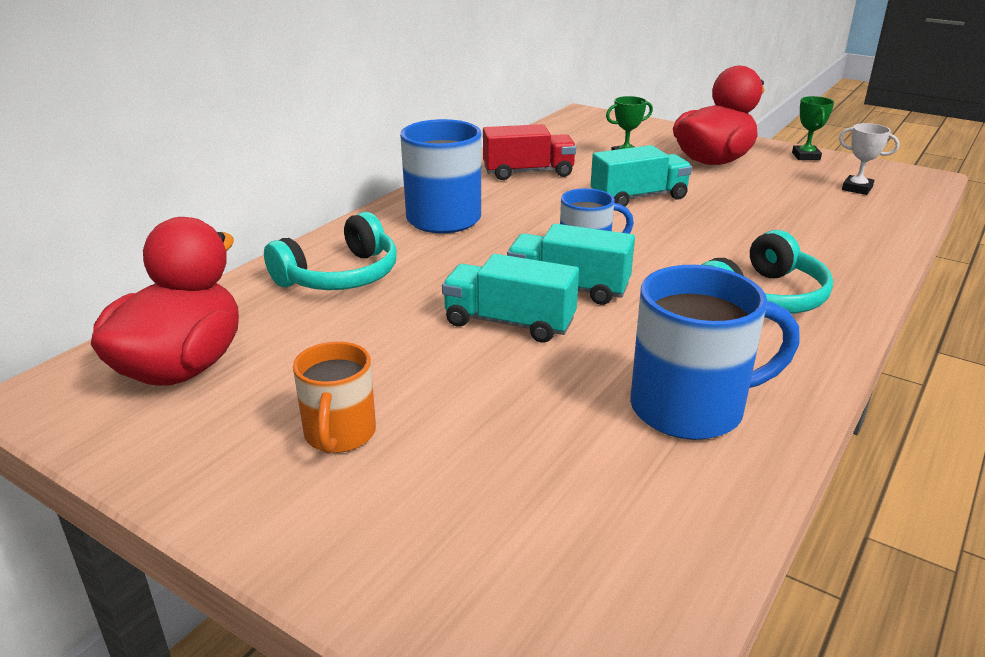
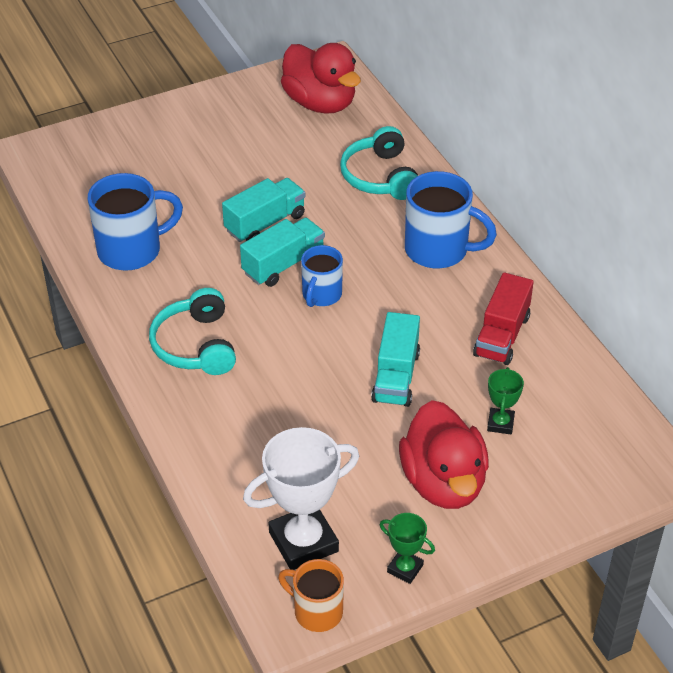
camera: 120 degrees right, 15 degrees up
(339, 435) = (219, 136): orange mug -> orange mug (316, 611)
(691, 408) = (132, 250): blue mug -> blue mug turned 135 degrees counterclockwise
(857, 188) = (303, 542): white trophy -> white trophy, size x2.00

